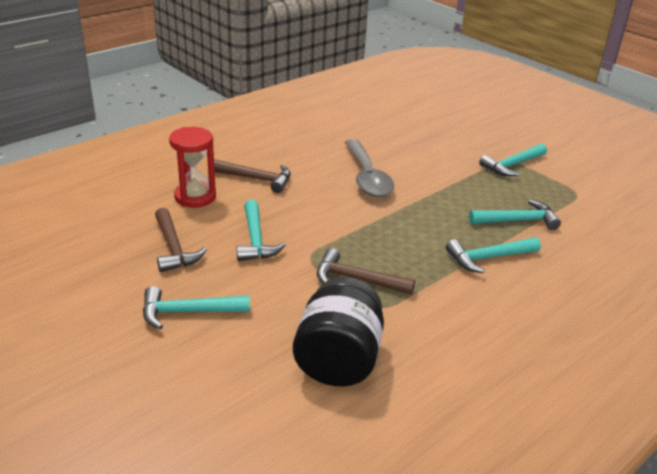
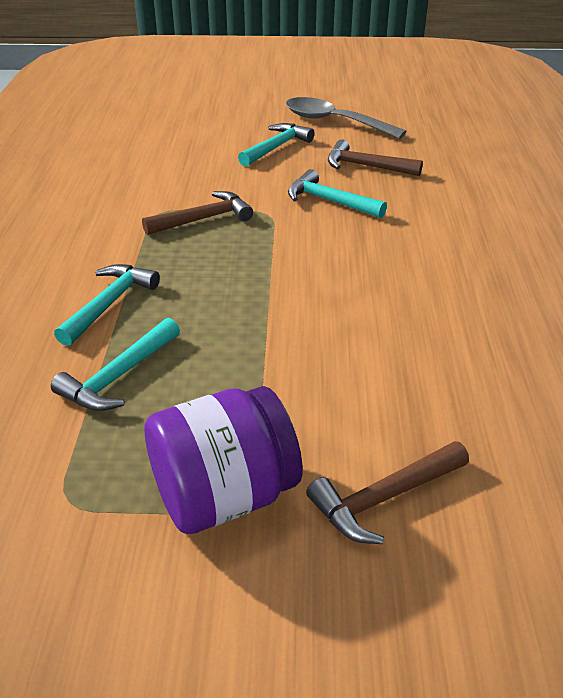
camera: 135 degrees right, 5 degrees up
(195, 197) = (445, 201): red hourglass -> none
(256, 179) = (446, 245): brown hammer -> brown hammer (384, 498)
(338, 360) = (143, 173): black jar -> none
(367, 177) = (364, 321): grey spoon -> grey spoon (334, 122)
(512, 165) = (224, 495): turquoise hammer -> purple jar

